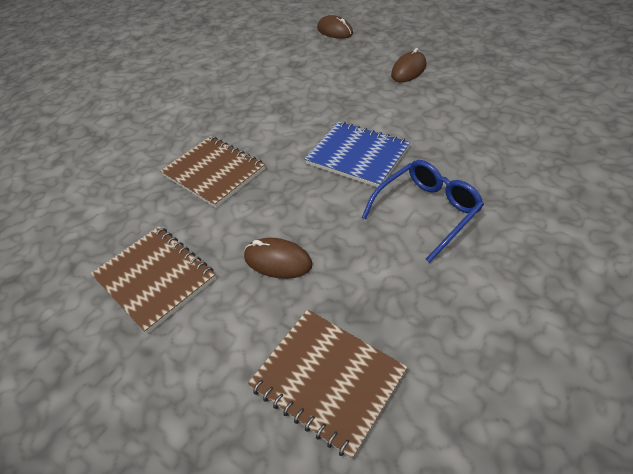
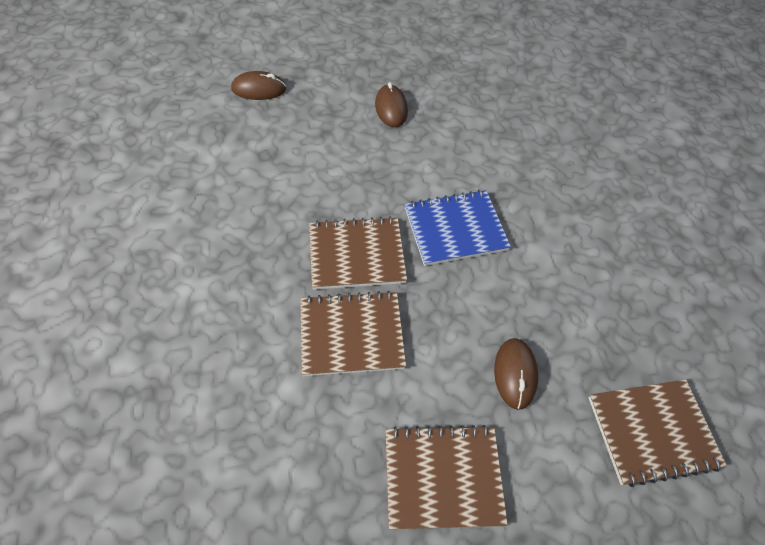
camera: 55 degrees left, 10 degrees up
(274, 135) = (356, 254): none -> brown notebook
(278, 261) = (515, 374): brown mouse -> brown mouse turned 60 degrees counterclockwise
(427, 211) = (560, 248): blue glasses -> none

